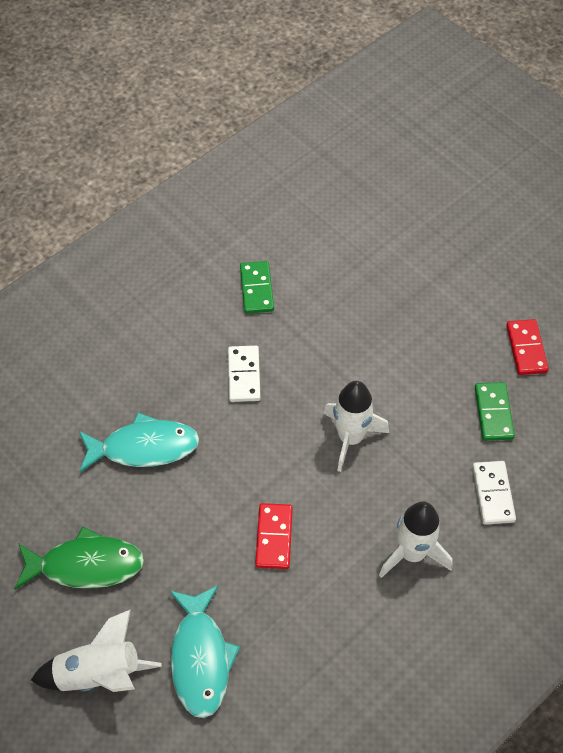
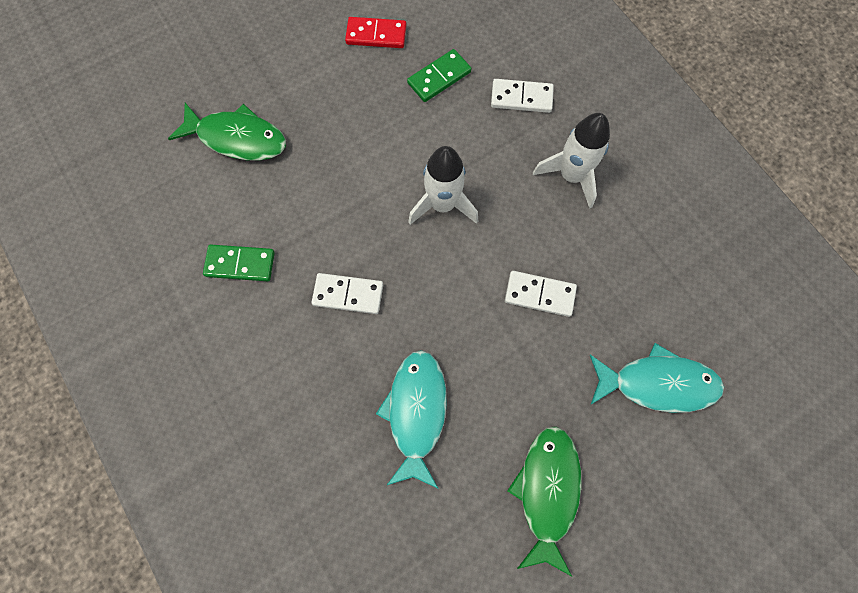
camera: 80 degrees left, 15 degrees up
(99, 673) = (666, 487): white rocket -> none
(274, 537) = (539, 294): red domino -> white domino
(377, 260) = (237, 138): none -> green fish
(493, 413) = (439, 77): green domino -> green domino turned 45 degrees counterclockwise

